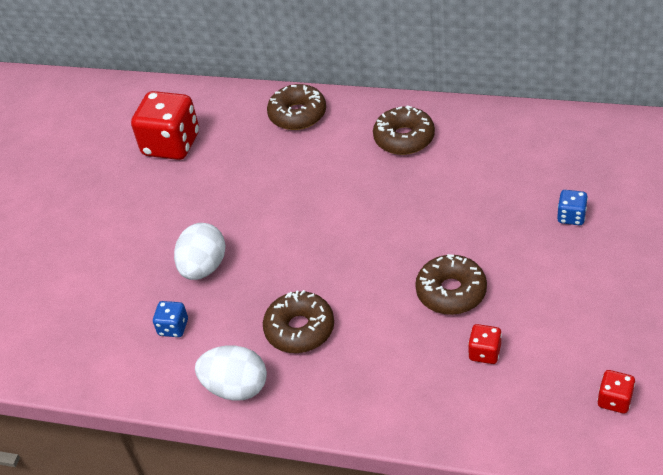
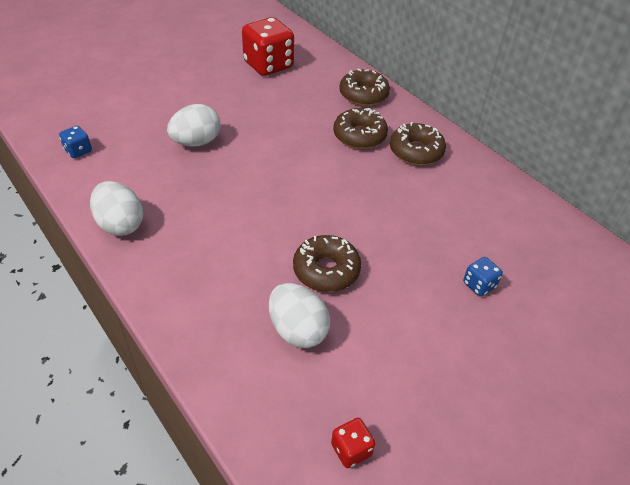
camera: 30 degrees right, 0 degrees up
(173, 327) = (135, 163): blue dice -> blue dice (78, 151)
(300, 329) = (201, 219): brown donut -> brown donut (359, 135)
(484, 352) = (297, 330): red dice -> white egg

